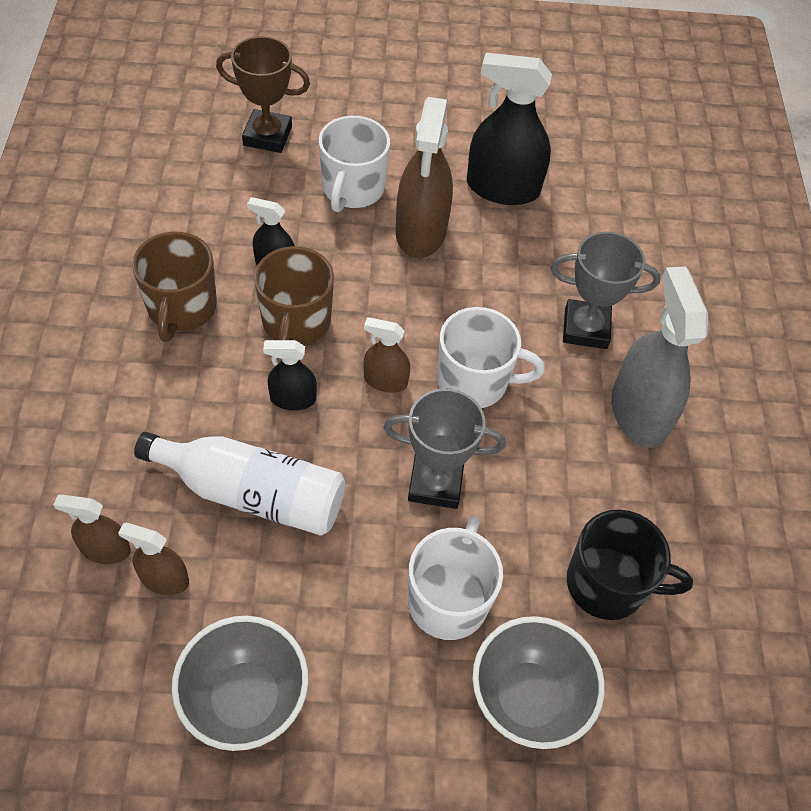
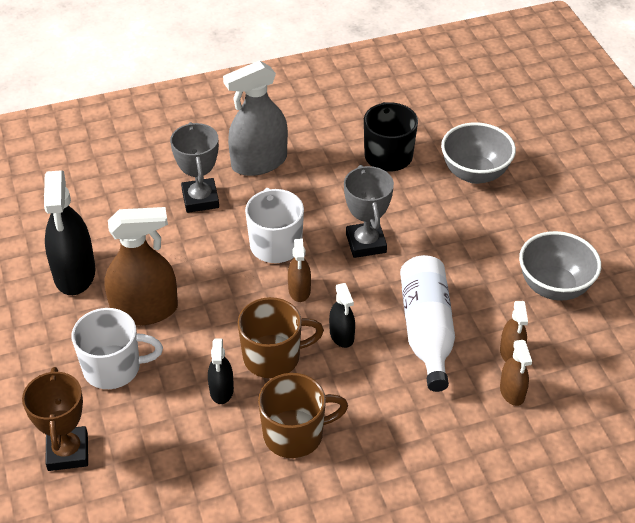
camera: 105 degrees left, 10 degrees down
(448, 599) = (439, 218): white mug -> none

